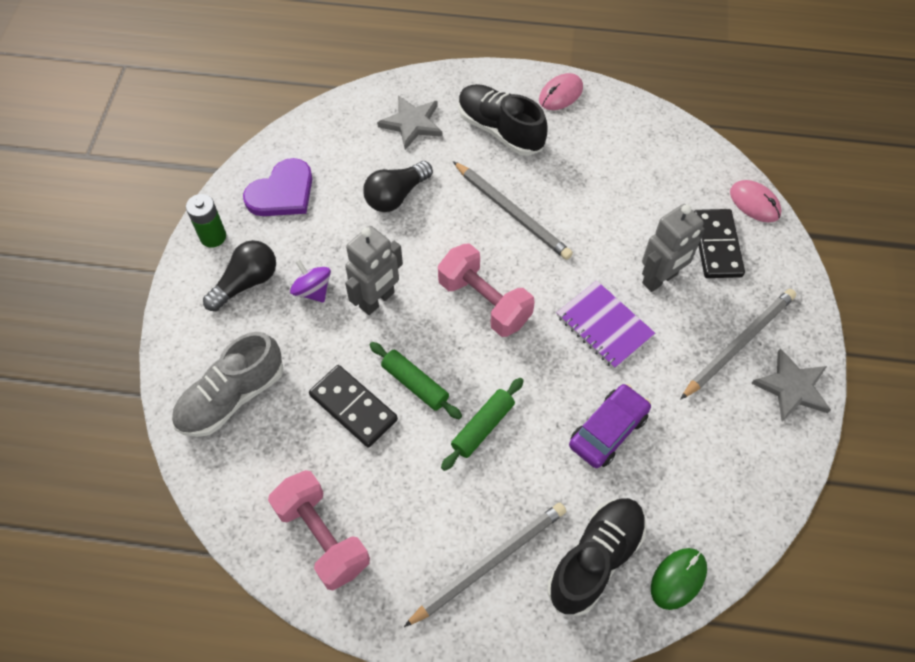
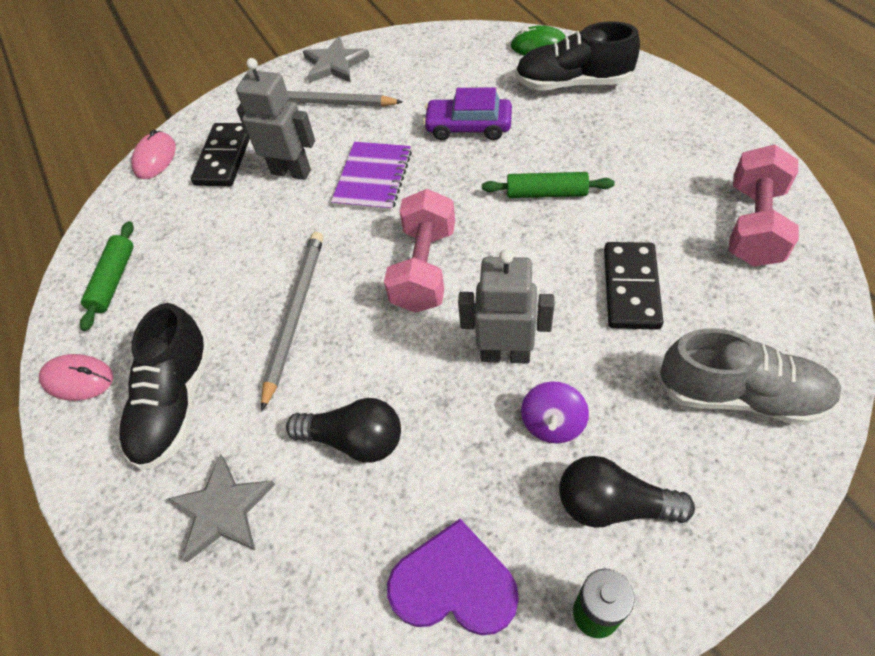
camera: 120 degrees left, 5 degrees down
(415, 384) = (559, 261): green rolling pin -> green rolling pin (114, 280)
(489, 563) = (642, 126): grey pencil -> none
(716, 245) = (224, 157): black domino -> black domino turned 45 degrees counterclockwise

